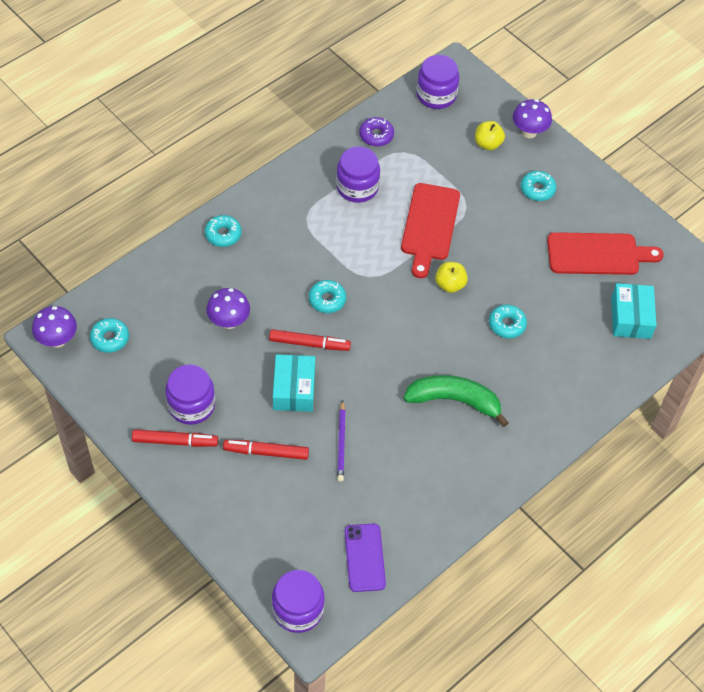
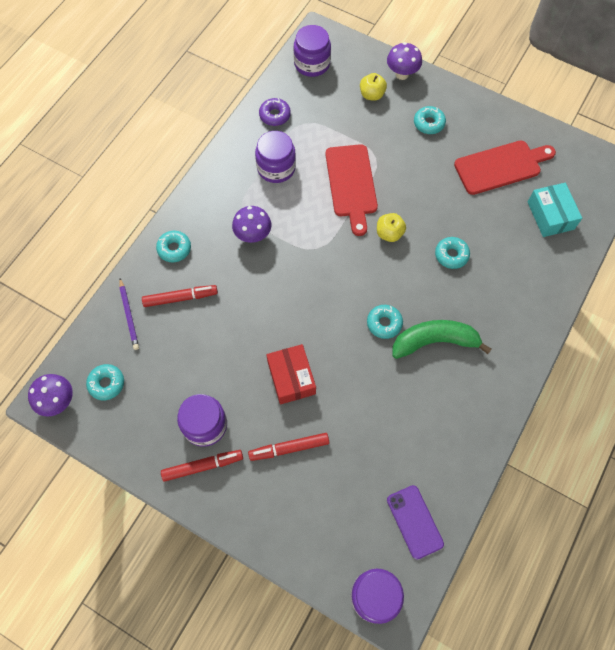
camera: 15 degrees left, 10 degrees up
(229, 322) = (209, 331): purple mushroom -> purple mushroom (253, 235)
(294, 389) = (291, 378): turquoise box -> red box
(309, 344) = (289, 329): red marker -> red marker (180, 298)
(327, 300) = (289, 282): turquoise donut -> turquoise donut (384, 323)
(341, 442) = (352, 415): purple pencil -> purple pencil (129, 315)

